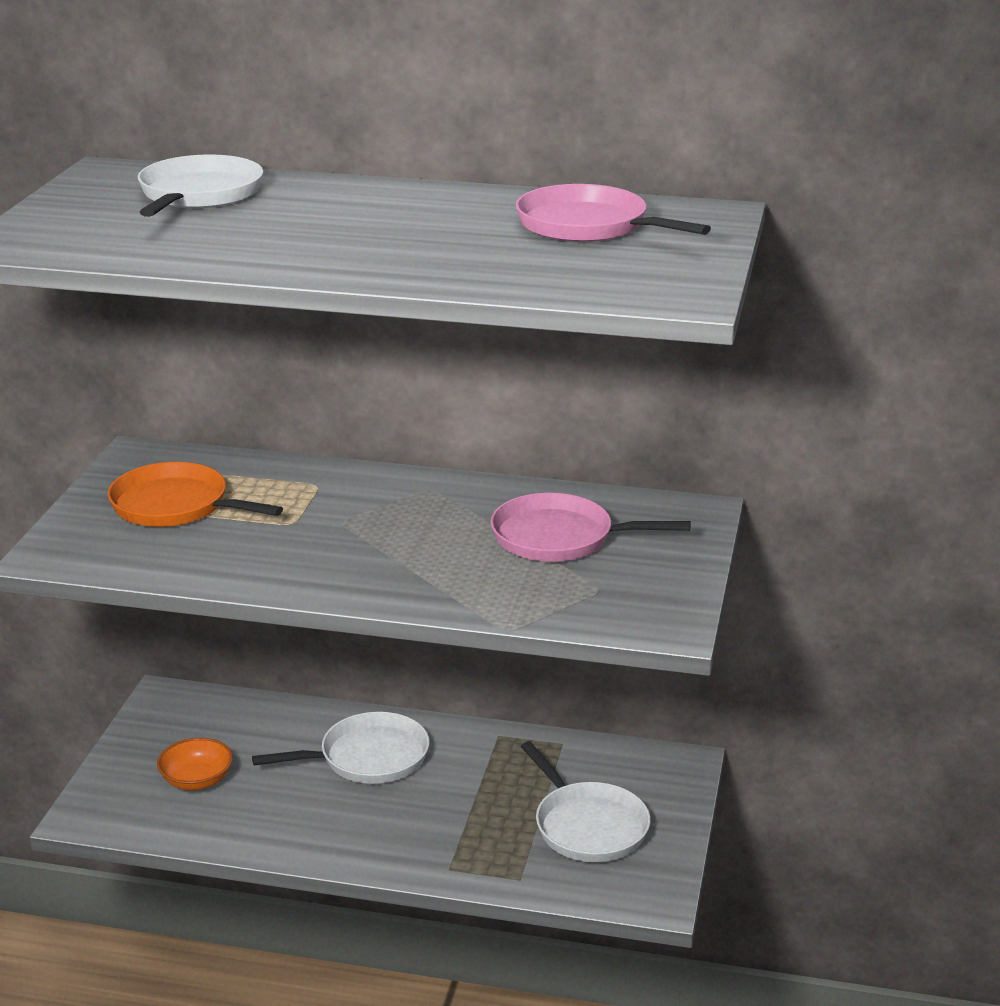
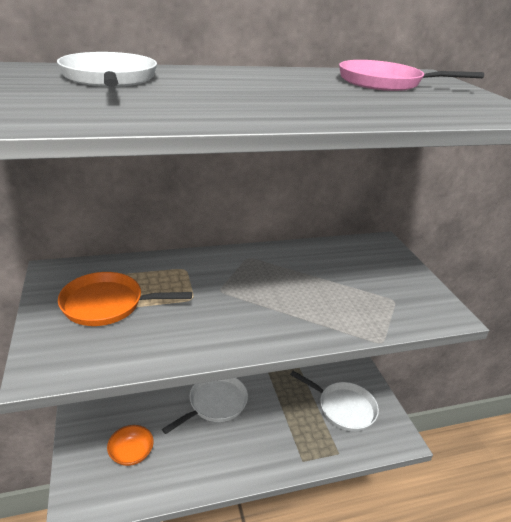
camera: 30 degrees left, 5 degrees up
(559, 538) = (341, 273): pink pan -> none

